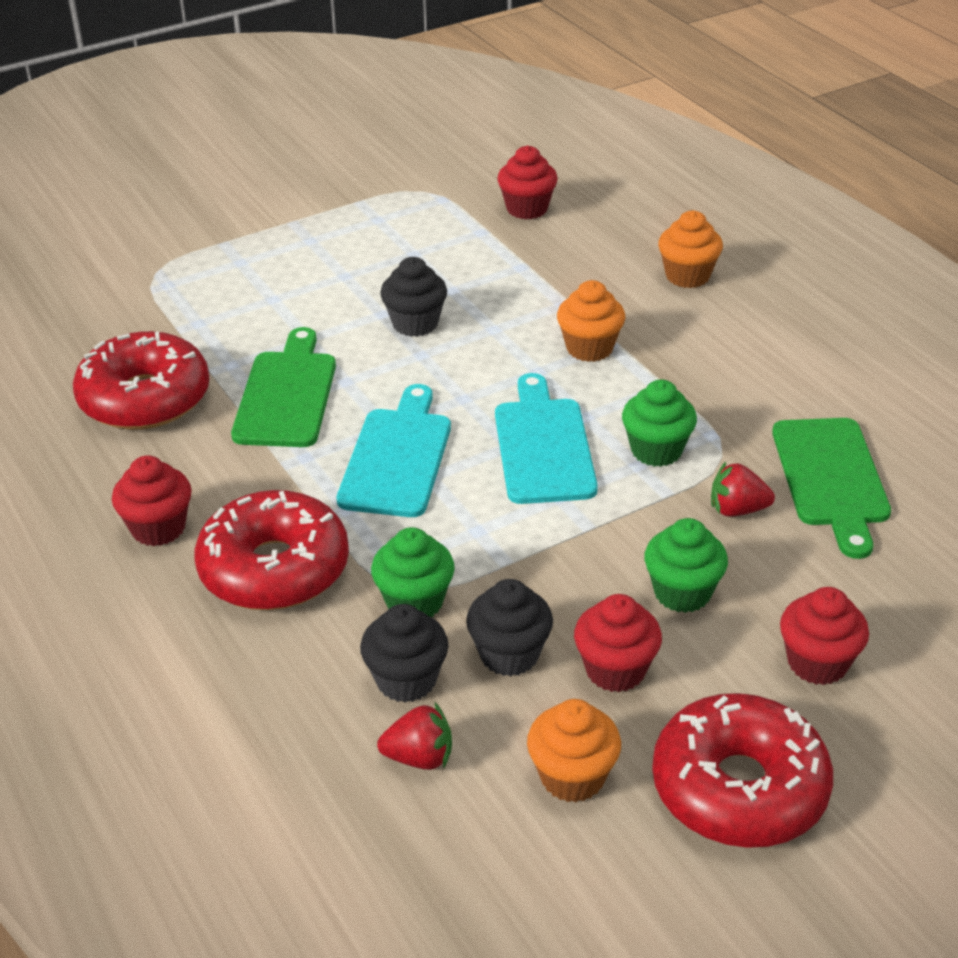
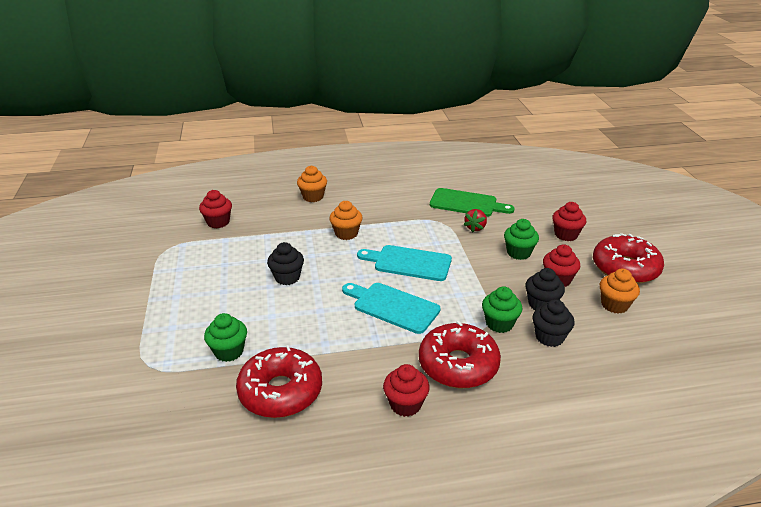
camera: 70 degrees left, 5 degrees down
(286, 395) = (316, 333): green cutting board -> none
(419, 757) = (597, 343): red strawberry -> none
(656, 450) = (428, 236): green cupcake -> green cupcake (229, 351)

